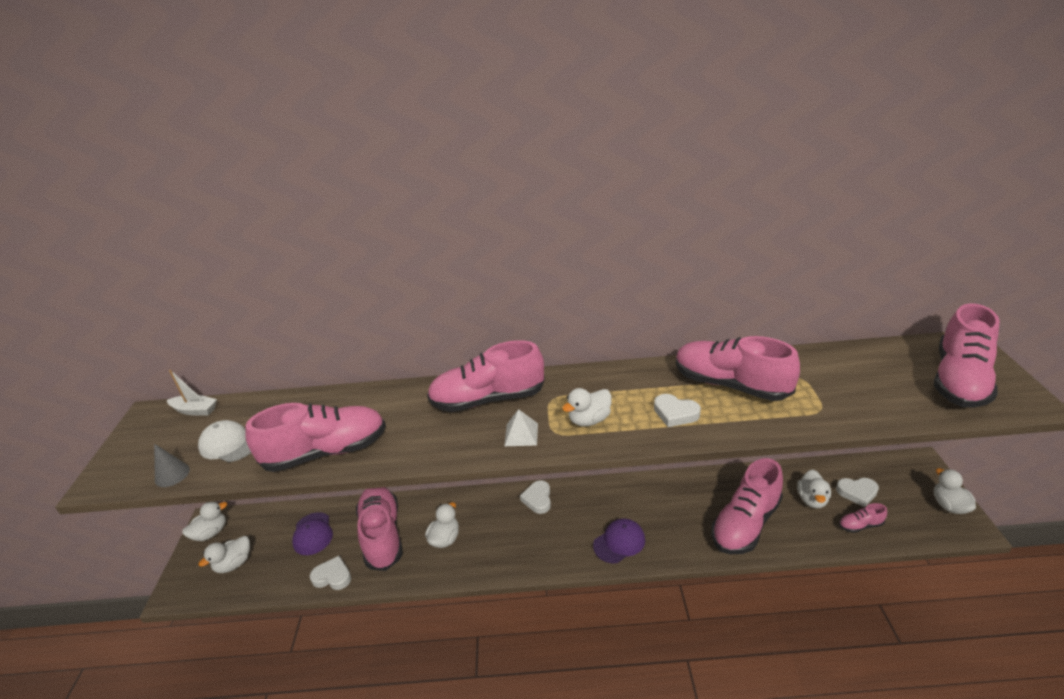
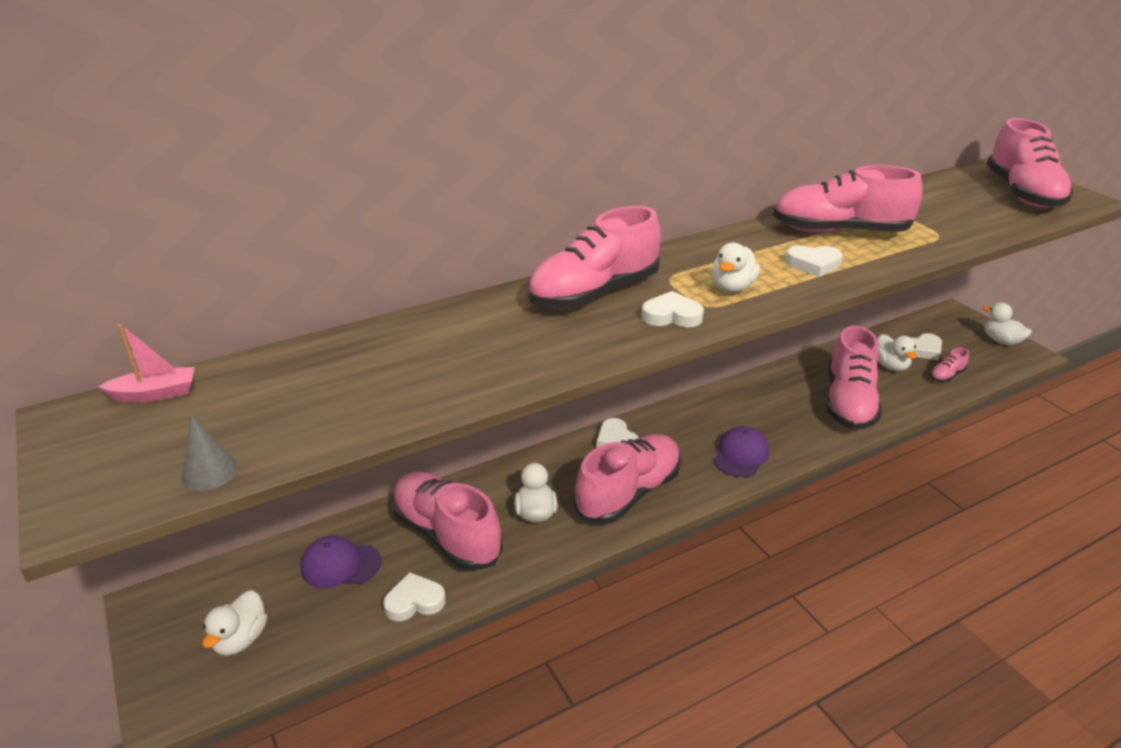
camera: 30 degrees left, 0 degrees up
(195, 410) = (155, 394): white boat -> pink boat
(211, 533) = (163, 616): white duck -> none
(229, 444) = (268, 416): white cap -> none
(312, 534) = (340, 565): purple cap -> purple cap turned 135 degrees clockwise
(326, 452) = (436, 388): pink shoe -> pink shoe (628, 493)
(521, 434) = (671, 316): white pyramid -> white heart

